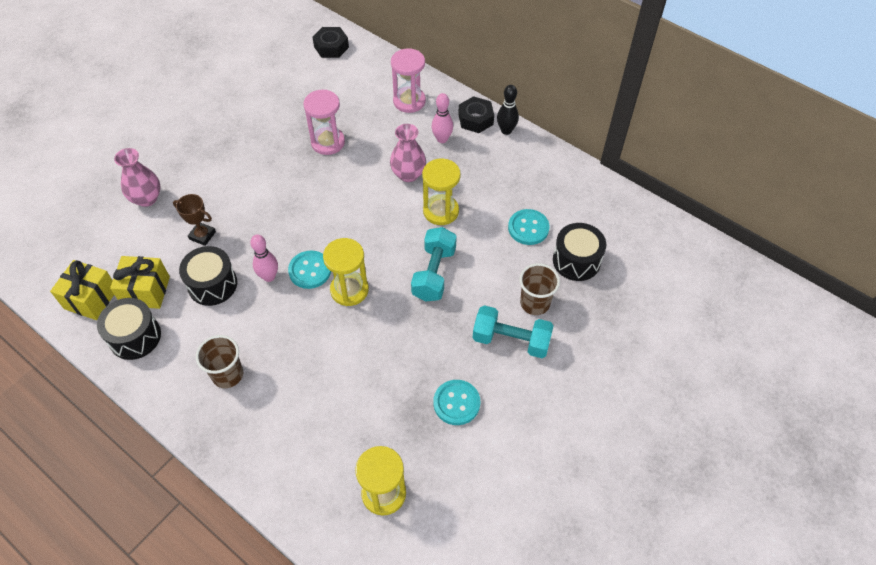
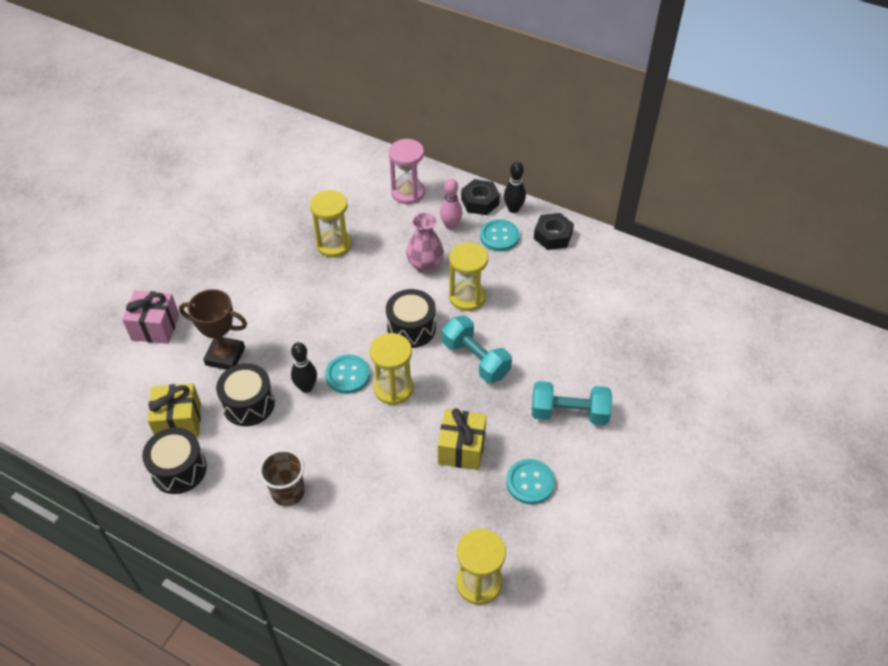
camera: 10 degrees left, 5 degrees down
(91, 299) = (121, 438): yellow gift -> yellow gift (461, 449)
(147, 198) = (155, 327): pink vase -> pink gift
(202, 235) = (225, 356): brown trophy -> brown trophy, size x1.50
(269, 277) = (306, 387): pink bowling pin -> black bowling pin
(328, 142) = (334, 244): pink hourglass -> yellow hourglass
(331, 47) = (313, 148): black nut -> black nut (553, 236)
(434, 273) = (475, 359): turquoise dumbbell -> turquoise dumbbell turned 45 degrees counterclockwise
(528, 228) = (559, 301): turquoise button -> turquoise button (499, 236)
(535, 303) = (583, 373): brown cup -> none
(576, 261) = (614, 326): black drum -> black drum (411, 328)

